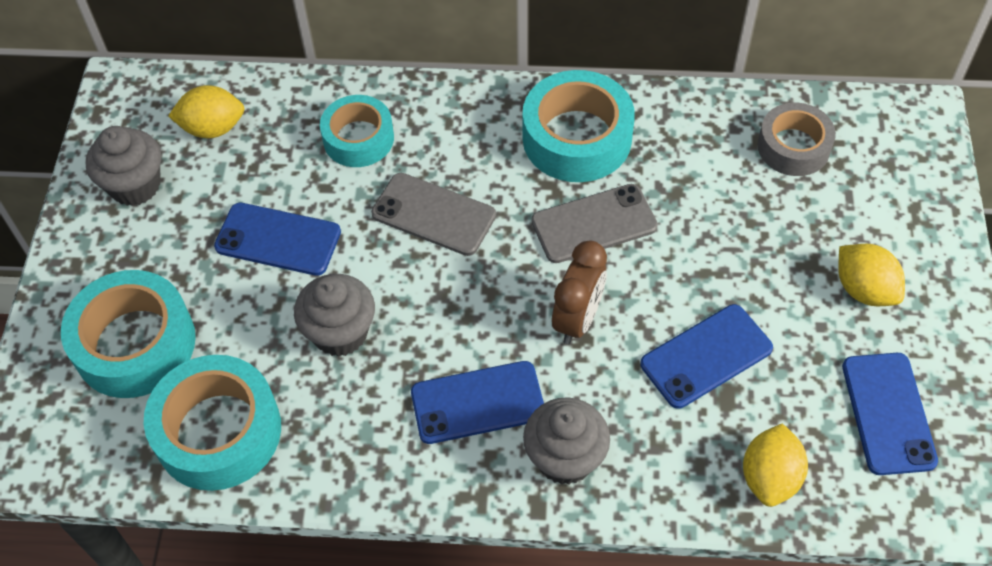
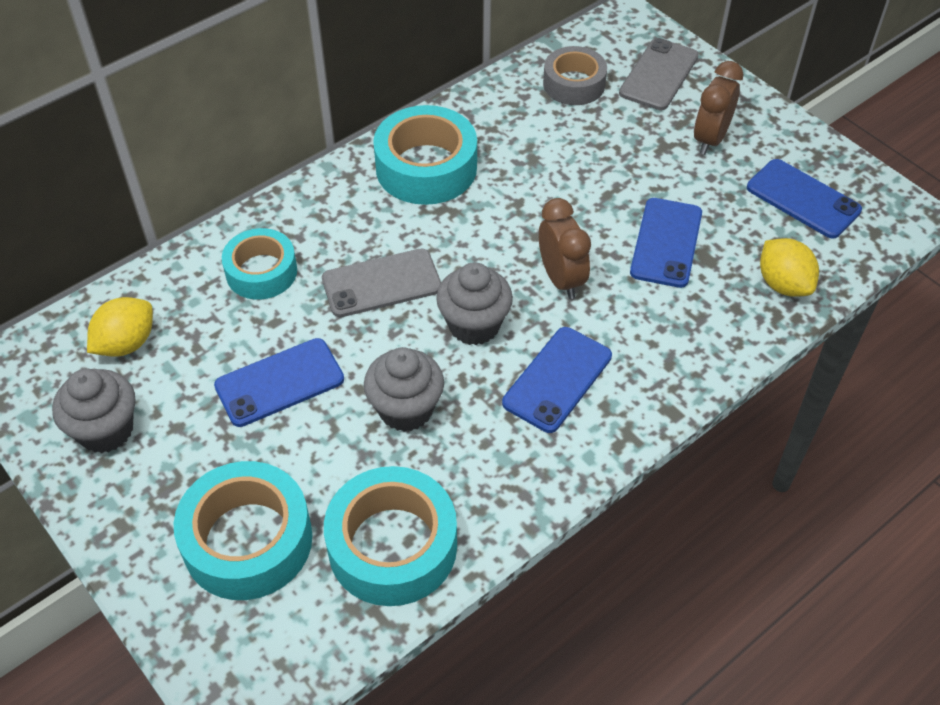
camera: 45 degrees left, 5 degrees down
(565, 458) = (653, 369): grey cupcake -> grey cupcake (474, 325)
(594, 224) = (502, 213): grey phone -> grey phone (659, 75)
(864, 289) = (710, 139): yellow lemon -> brown clock

